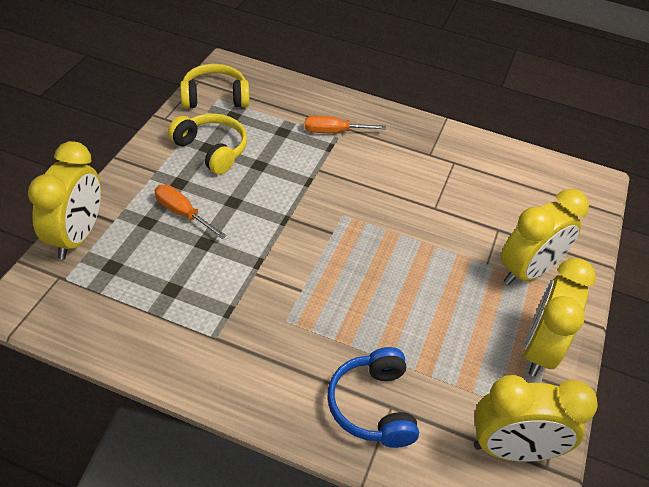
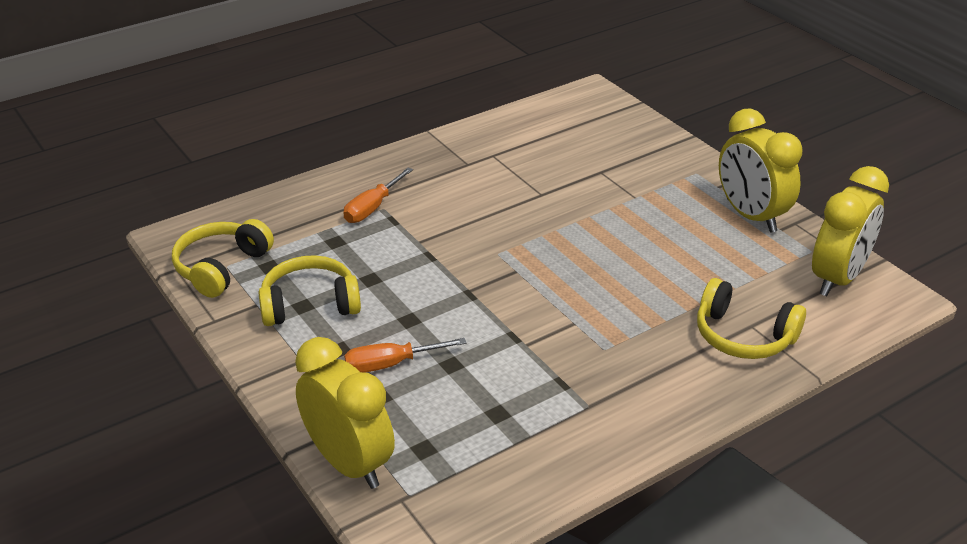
camera: 50 degrees left, 10 degrees down
(372, 406) = (743, 336): blue headphones -> yellow headphones
(527, 272) = (663, 180): yellow clock -> none

